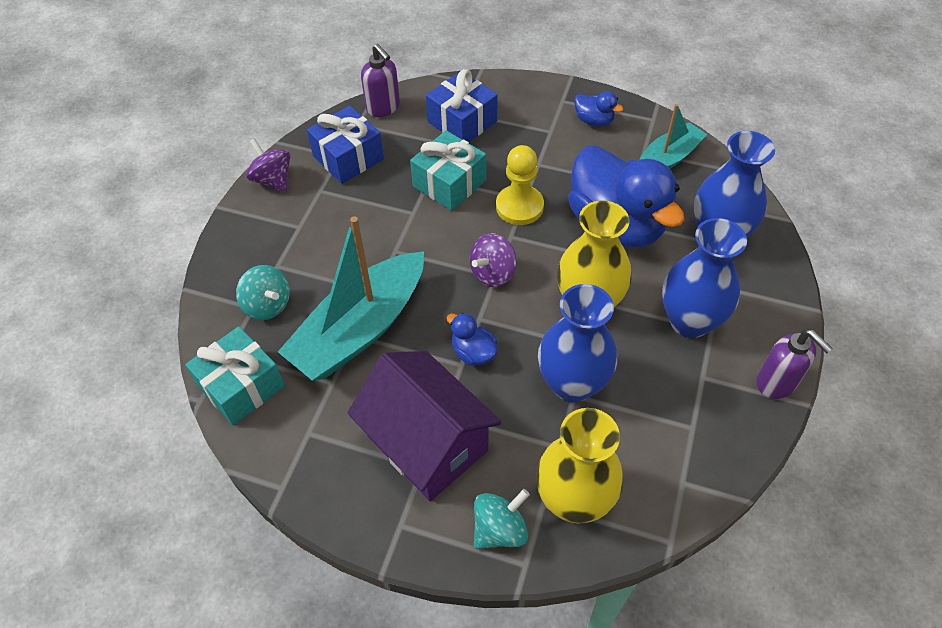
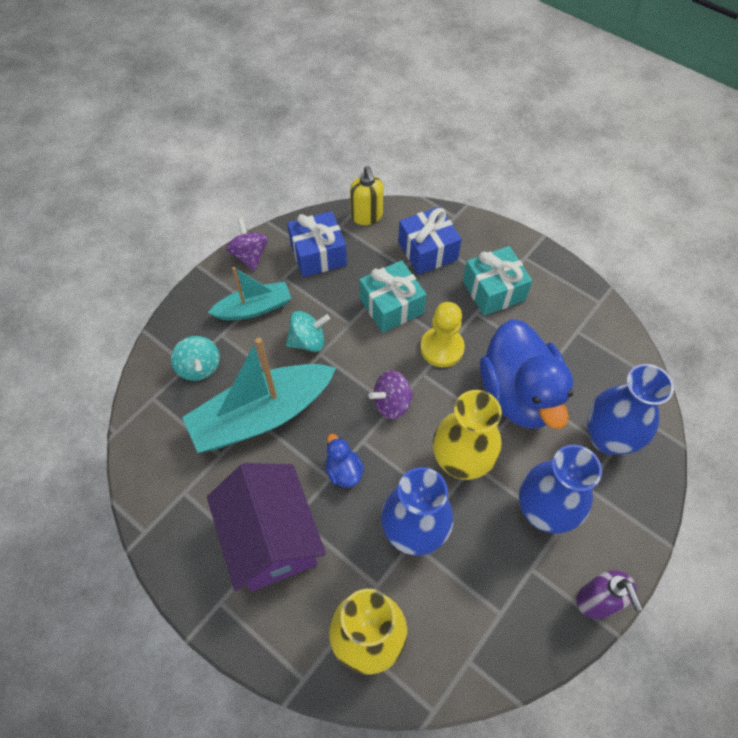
camera: 20 degrees right, 5 degrees up
(241, 386) = (150, 432): turquoise gift -> turquoise gift (493, 290)
(383, 107) = (367, 216): purple soap dispenser -> yellow soap dispenser
(500, 529) = (296, 639): turquoise spinning top -> turquoise spinning top (308, 341)
(594, 120) = (544, 286): blue duck -> none
(668, 158) = (596, 346): turquoise boat -> turquoise boat (254, 308)

